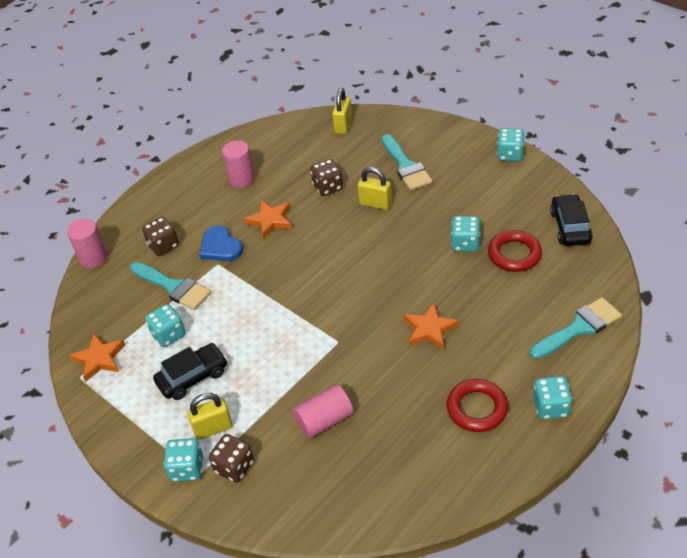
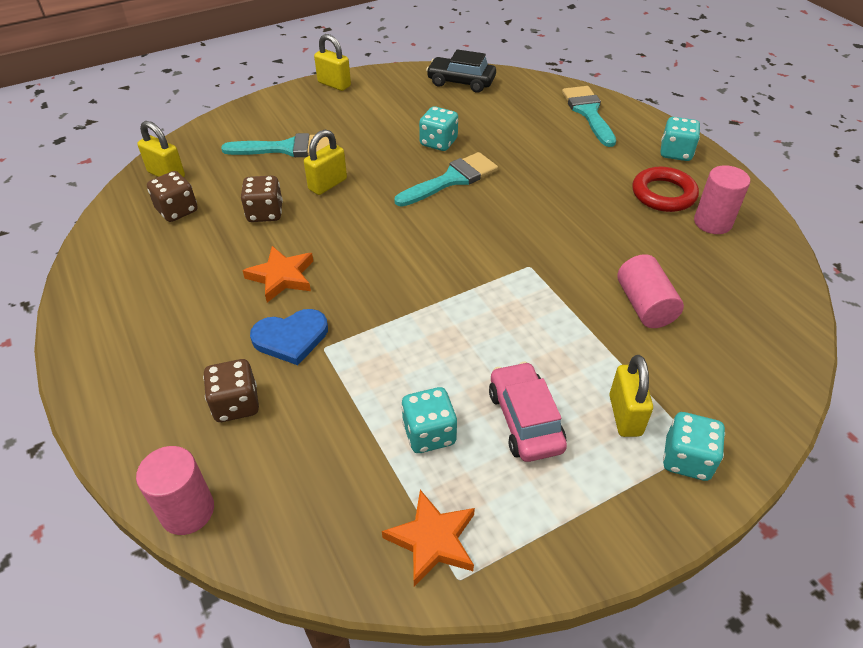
camera: 75 degrees left, 0 degrees up
(174, 287) = (335, 408): turquoise brush -> turquoise brush (452, 179)
(193, 377) = (525, 420): black car -> pink car
(234, 467) = (695, 406): brown dice -> brown dice (177, 210)
(241, 179) = (172, 286): pink cylinder -> pink cylinder (712, 222)
(429, 329) = (546, 196): orange star -> none
(509, 155) = (334, 84): turquoise dice -> yellow padlock
(514, 254) = (474, 119): red ring -> none

